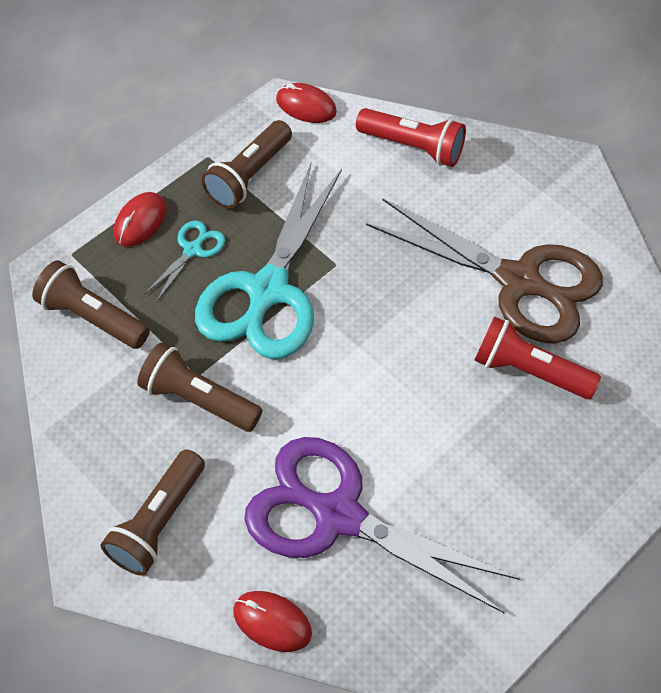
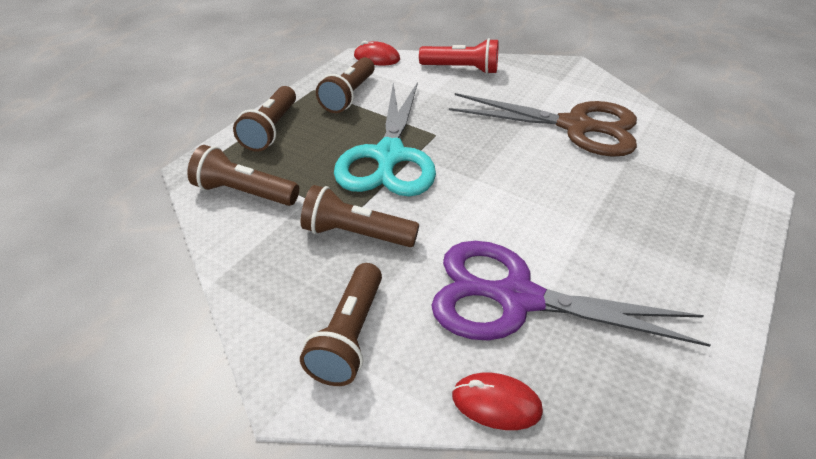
camera: 15 degrees left, 15 degrees down
(140, 221) = (270, 130): red mouse -> brown flashlight
(193, 250) = (319, 140): turquoise scissors -> none
(529, 370) = (615, 175): red flashlight -> none

